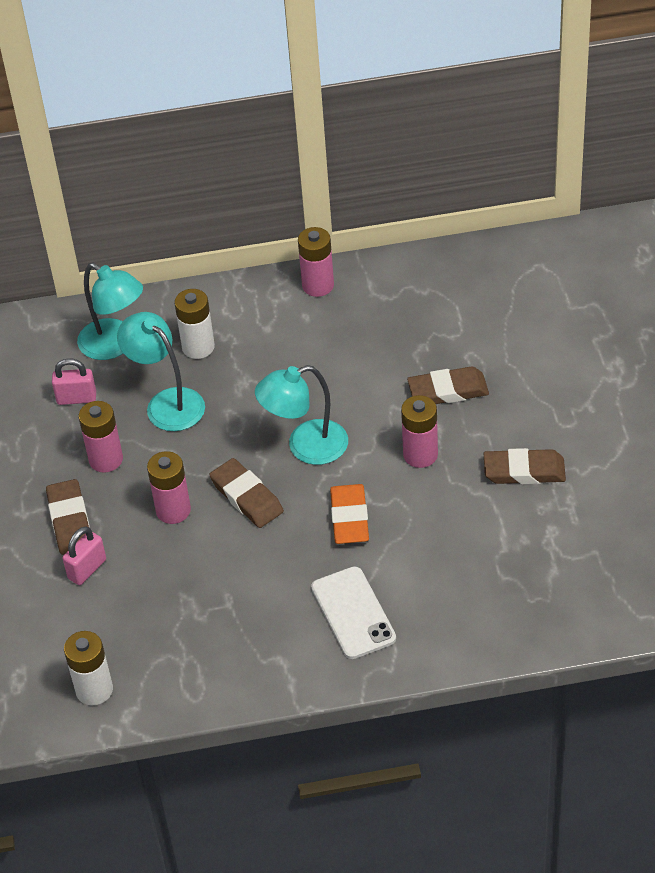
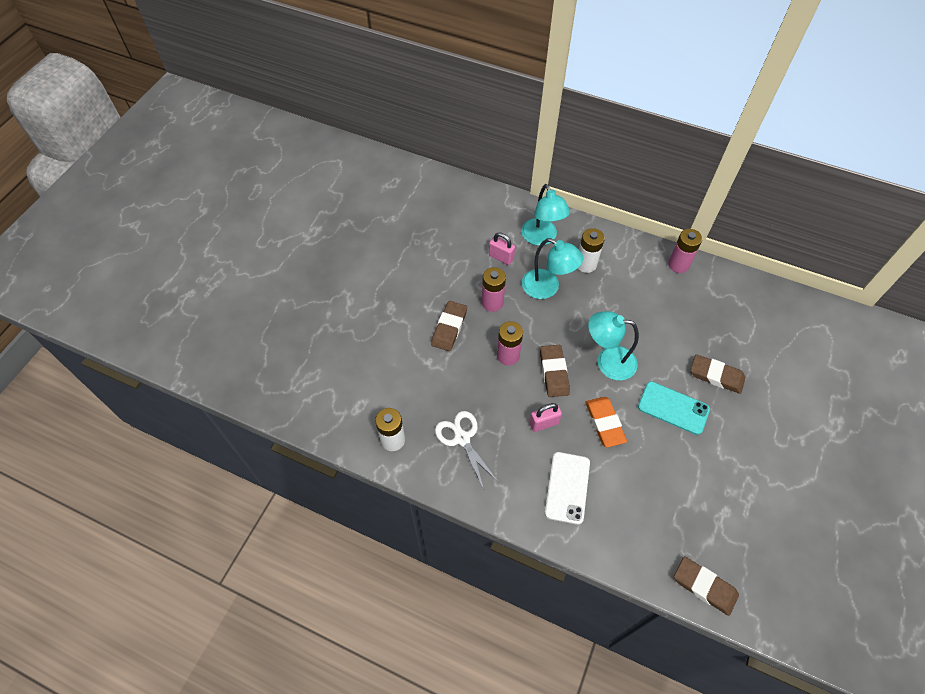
camera: 30 degrees right, 10 degrees up
(87, 569) = (438, 363): pink padlock -> pink padlock (544, 423)
(167, 402) = (547, 288): turquoise lamp -> turquoise lamp turned 135 degrees clockwise
(183, 636) = (462, 438): none -> white scissors
(349, 518) = (605, 423): orange eraser -> orange eraser turned 45 degrees counterclockwise
(420, 455) = (673, 408): pink battery -> turquoise phone
(524, 471) = (732, 459): brown eraser -> brown eraser (704, 586)

